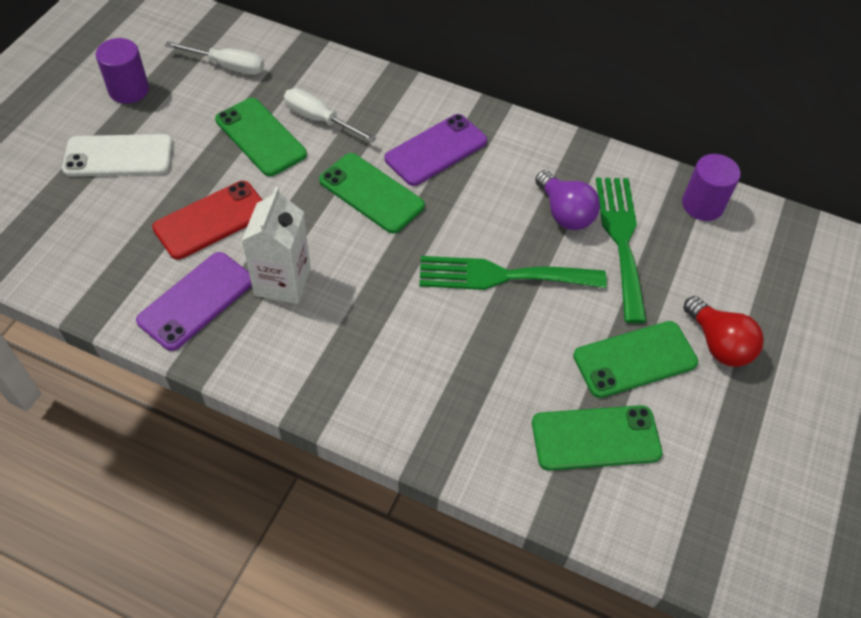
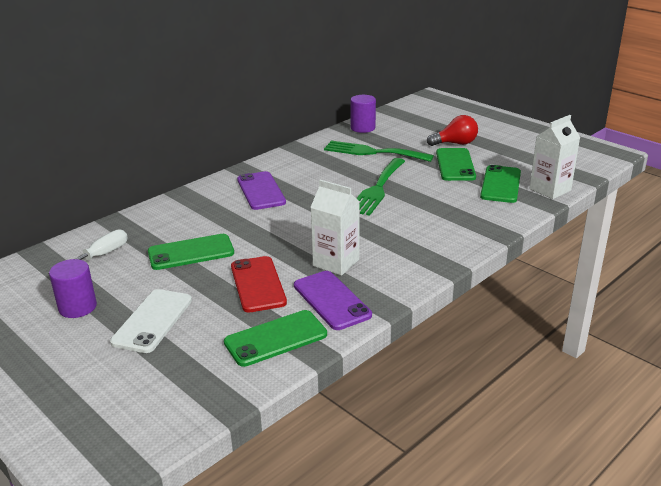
camera: 65 degrees left, 25 degrees down
(319, 119) = (195, 227): white screwdriver -> none
(371, 193) = (280, 218): green phone -> green phone (275, 338)
(564, 213) = (342, 163): purple light bulb -> none
(613, 517) = (550, 189): none -> white carton

